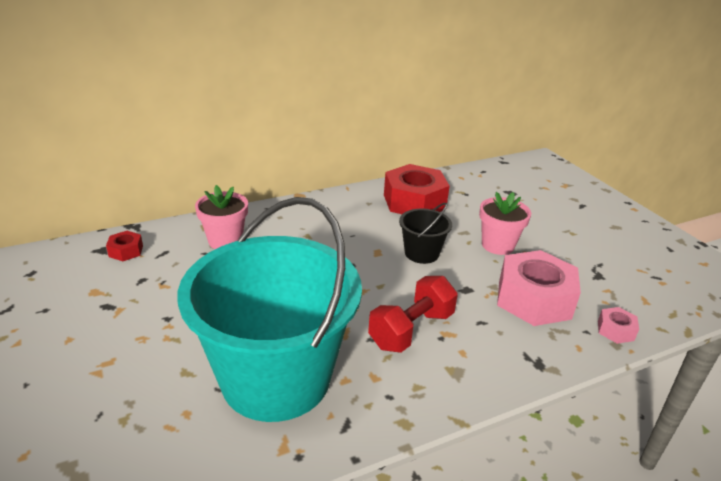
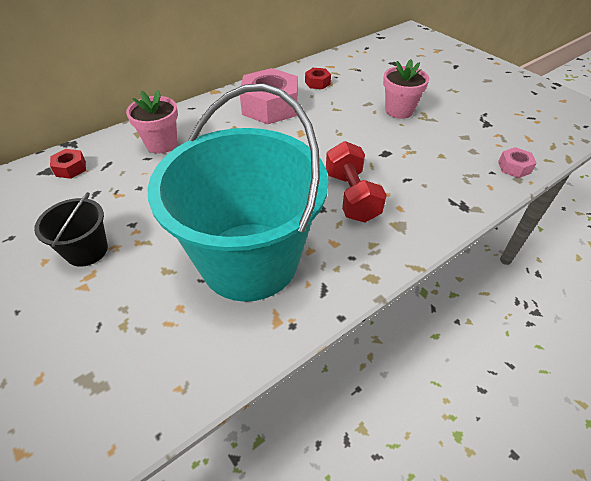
camera: 10 degrees left, 15 degrees up
(411, 330) = (351, 196): red dumbbell -> red dumbbell turned 45 degrees counterclockwise
(414, 202) = (317, 83): red nut -> red nut, size x0.45
(421, 253) = (338, 128): black bucket -> black bucket (87, 250)
(534, 299) = (442, 152): pink nut -> pink nut (270, 106)

